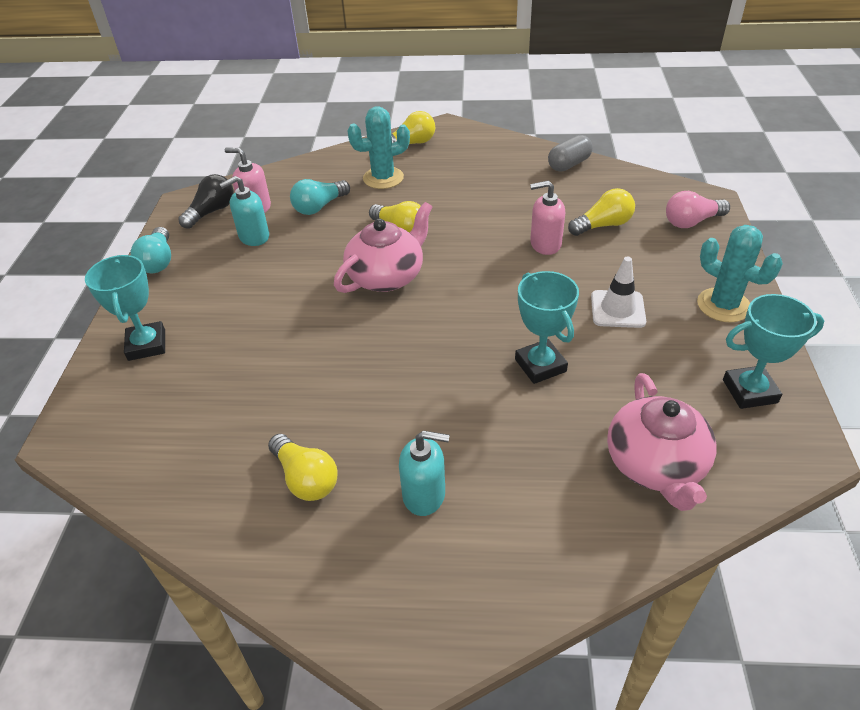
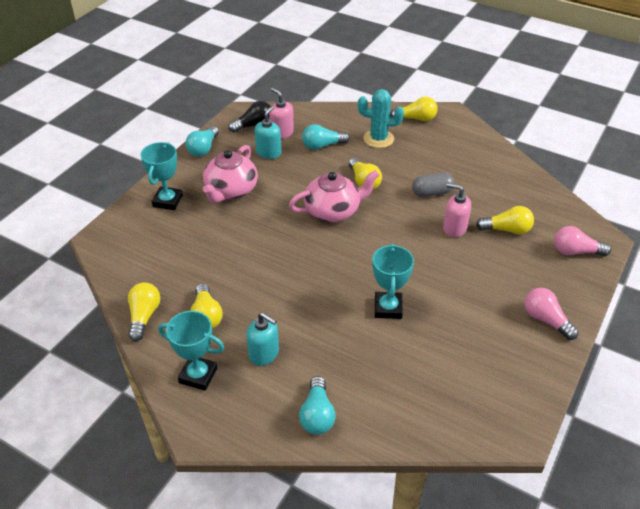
camera: 25 degrees right, 0 degrees up
(209, 520) = (144, 316): none -> yellow light bulb
(254, 237) = (268, 152): turquoise soap dispenser -> turquoise soap dispenser turned 120 degrees clockwise
(556, 546) = (317, 415): none -> turquoise light bulb
(569, 164) = (519, 174): grey capsule -> grey capsule (432, 193)
(617, 309) = (468, 292): white traffic cone -> none
(655, 465) = (412, 398): pink teapot -> pink teapot (231, 190)
(723, 305) = (546, 320): turquoise cactus -> pink light bulb
(749, 391) = (513, 382): turquoise trophy -> turquoise trophy (198, 375)

